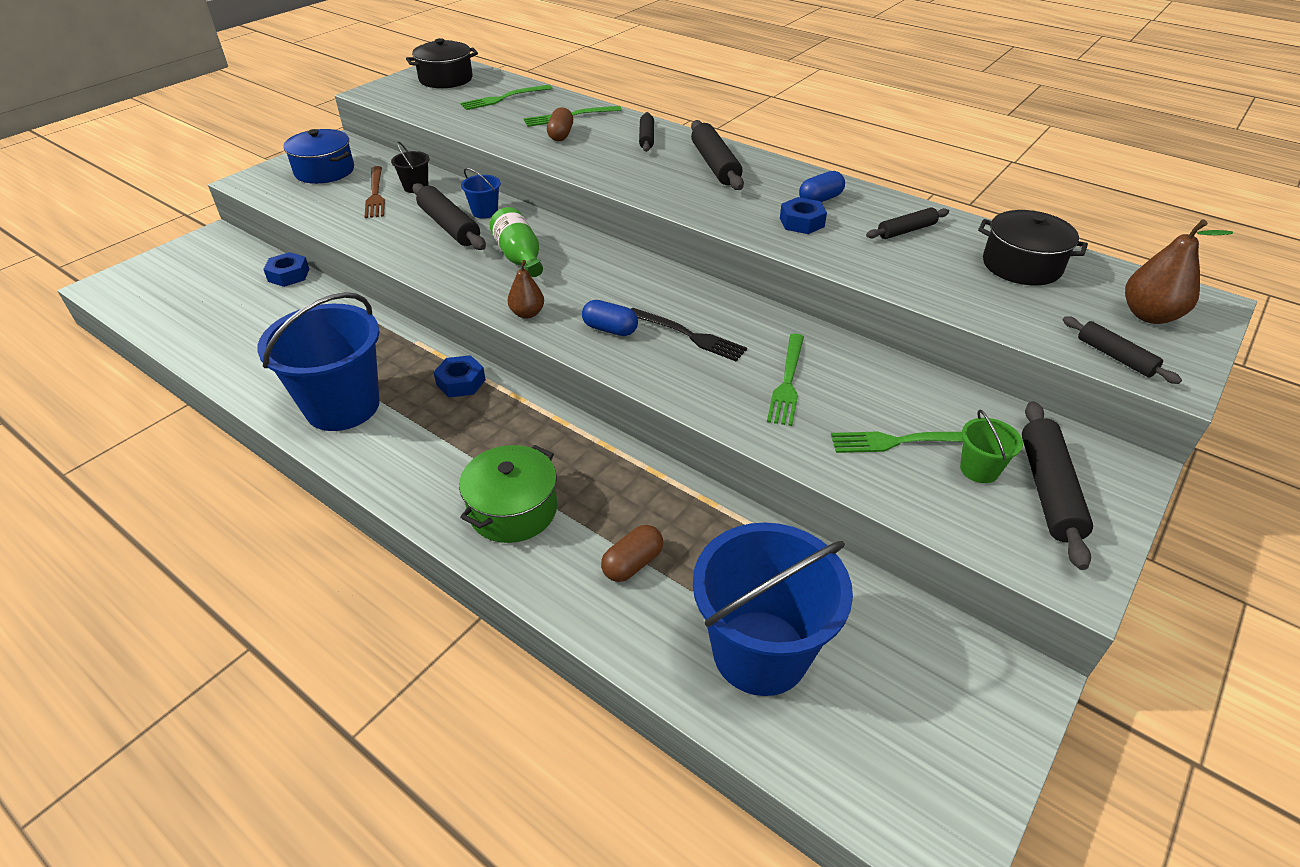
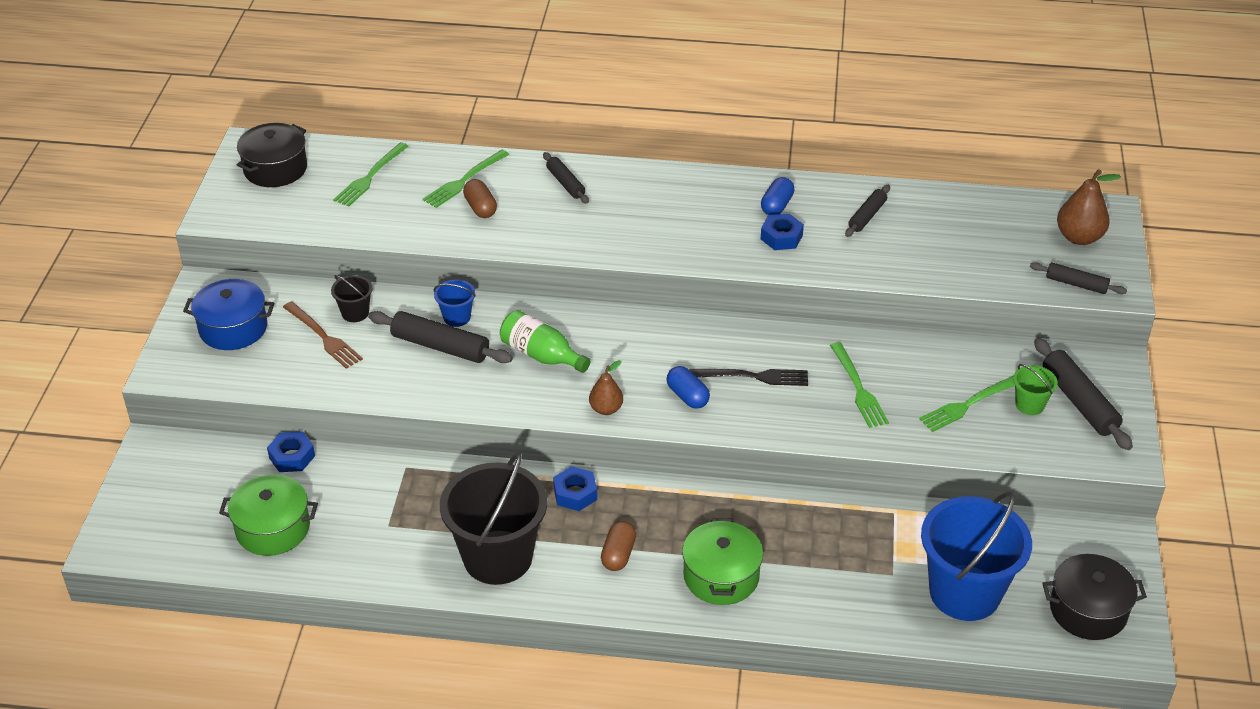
camera: 30 degrees left, 0 degrees up
(214, 317) = (273, 528): none -> green pot
(342, 406) = (498, 557): blue bucket -> black bucket
(610, 329) = (687, 396): blue capsule -> blue capsule turned 60 degrees clockwise
(632, 563) = (839, 575): brown capsule -> brown capsule (618, 554)
(715, 165) = (657, 196): black rolling pin -> none
(1021, 265) = (971, 221): black pot -> black pot (1088, 610)

